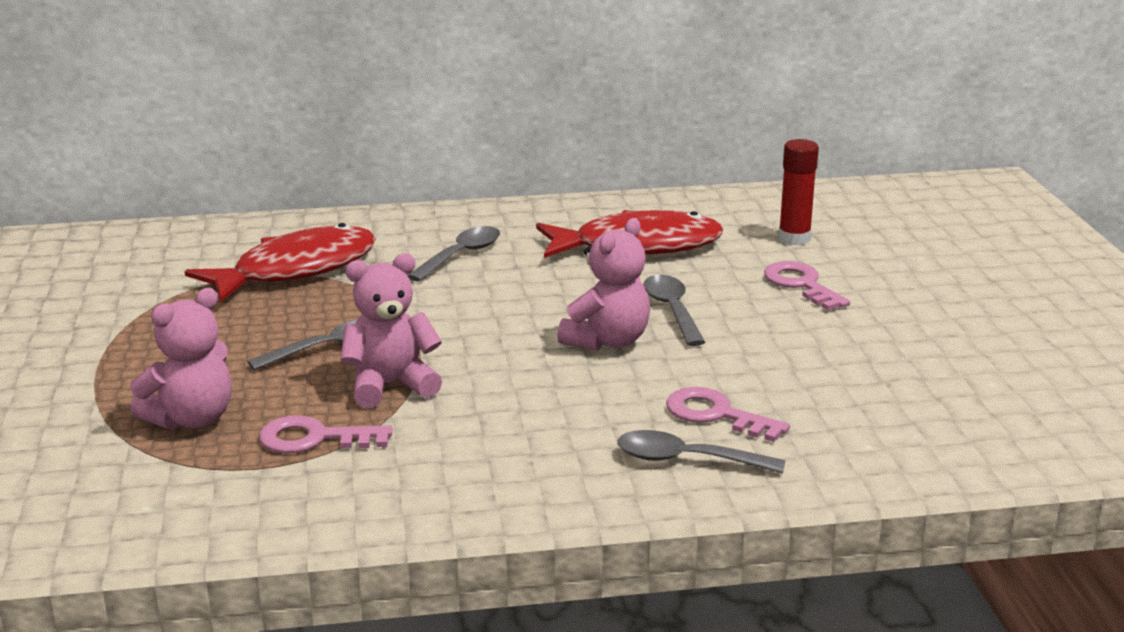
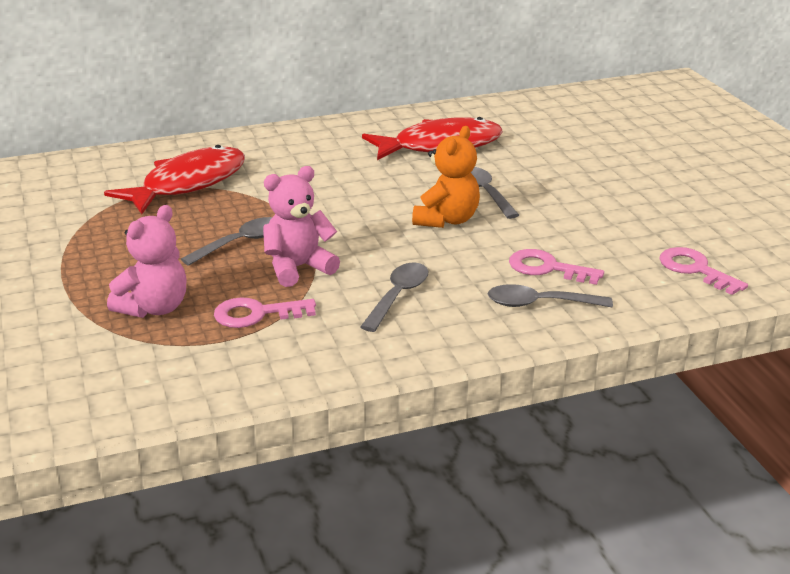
camera: 10 degrees left, 5 degrees up
(461, 255) = (311, 163): grey spoon -> grey spoon (398, 296)
(607, 341) = (446, 220): pink teddy bear -> orange teddy bear
(794, 239) = (551, 132): red glue stick -> none
(801, 284) = (570, 166): pink key -> pink key (695, 269)

